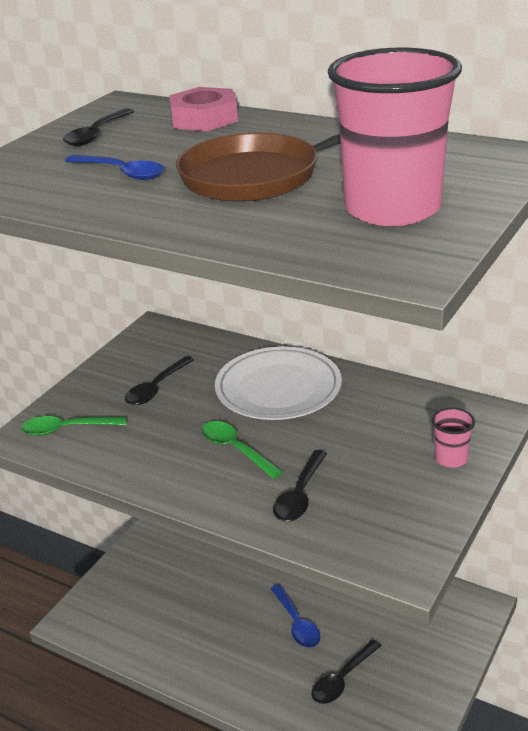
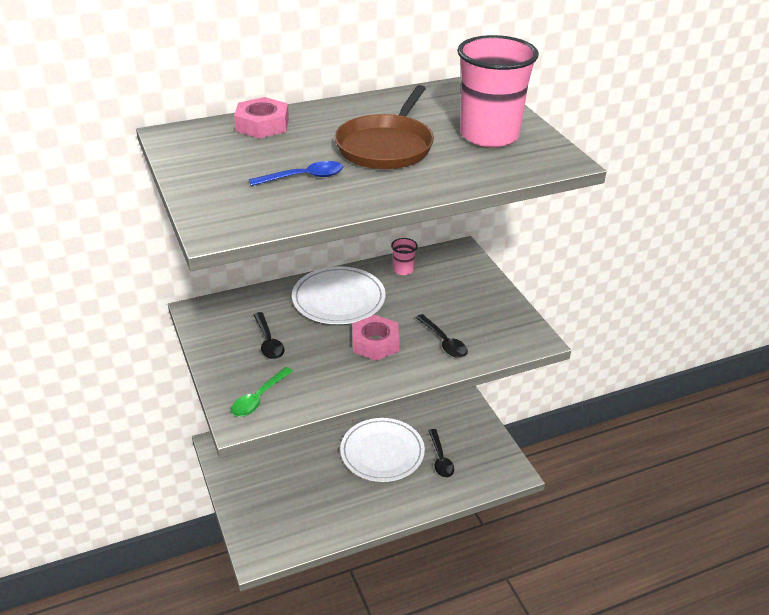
camera: 55 degrees left, 5 degrees up
(96, 134) = (217, 162): black spoon -> none
(236, 450) = (375, 343): green spoon -> pink nut
(296, 623) = (382, 452): blue spoon -> white plate
(451, 458) = (476, 281): pink cup -> pink cup (403, 270)

